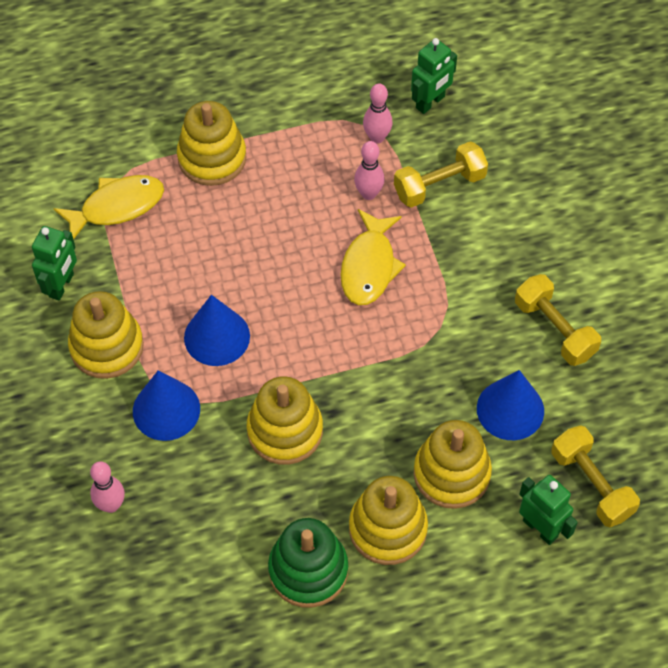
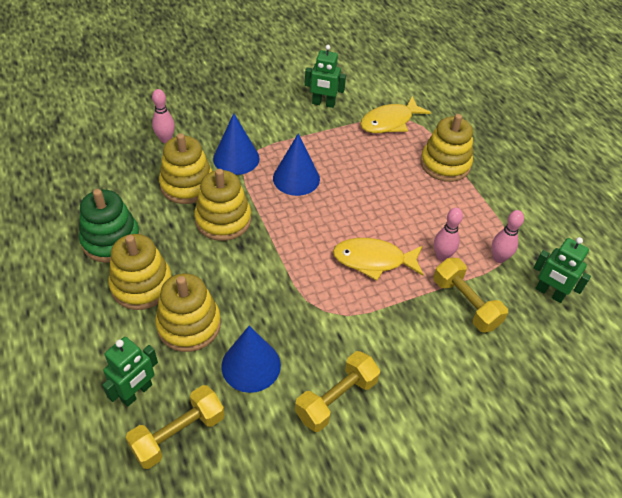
camera: 80 degrees right, 10 degrees down
(106, 346) = (281, 127): yellow stacking toy -> yellow stacking toy (187, 185)
(117, 207) = (389, 122): yellow fish -> yellow fish turned 90 degrees clockwise

